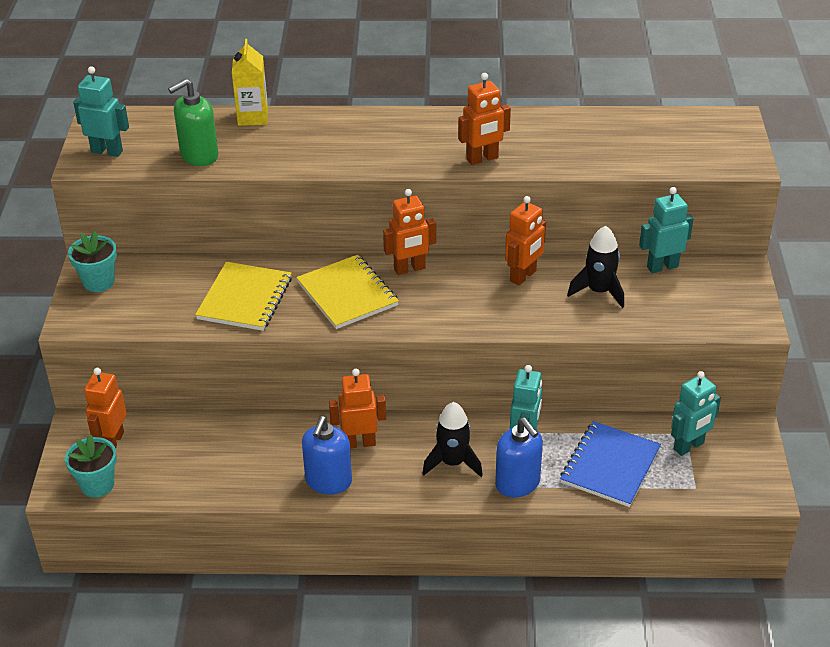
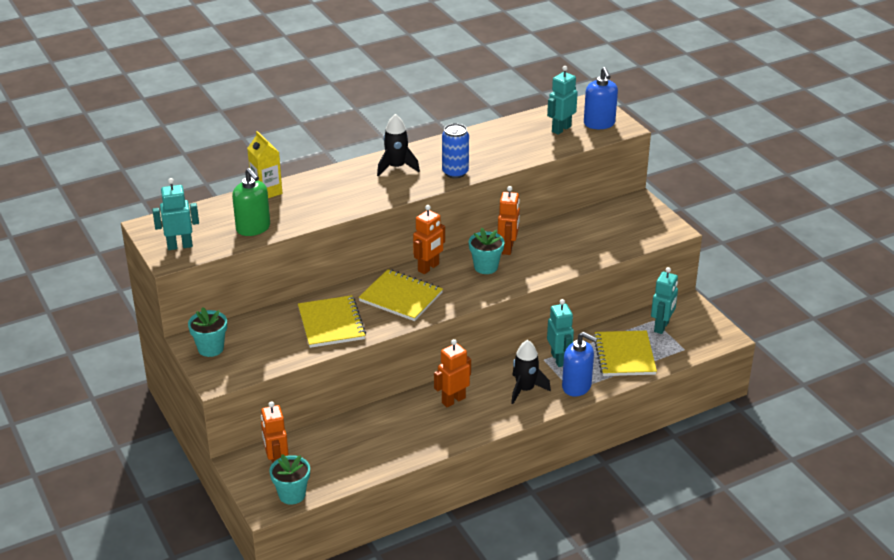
camera: 30 degrees left, 5 degrees down
(199, 155) = (253, 228): green soap dispenser -> green soap dispenser turned 60 degrees counterclockwise
(328, 481) = (453, 431): blue soap dispenser -> blue soap dispenser (599, 124)
(476, 291) = (486, 267): none -> turquoise flower pot
(482, 159) = (455, 172): orange robot -> blue can
(599, 291) = (564, 242): black rocket -> black rocket (396, 167)
(610, 466) = (624, 355): blue notebook -> yellow notebook
(662, 266) = (590, 215): turquoise robot -> turquoise robot (561, 129)

